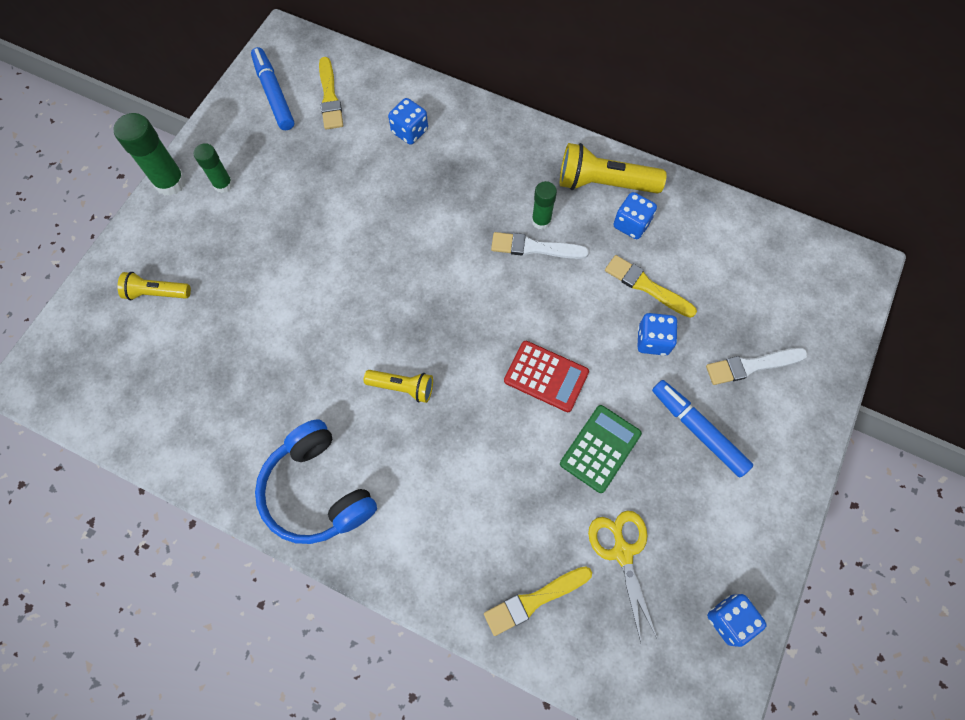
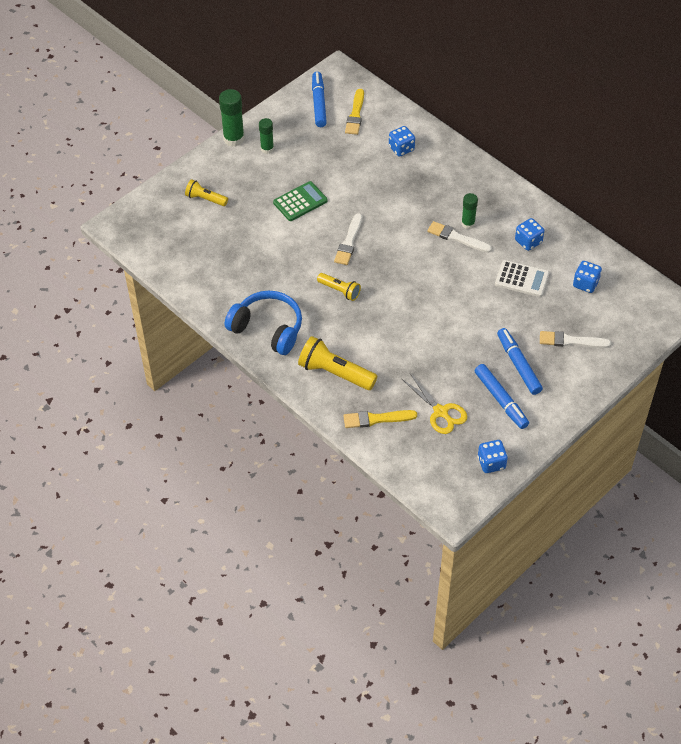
camera: 20 degrees right, 15 degrees down
(317, 490) = (268, 329): blue headphones -> blue headphones turned 135 degrees clockwise
(388, 301) = (349, 242): none -> white brush
(546, 376) = (433, 310): red calculator -> none
(600, 448) = (451, 356): green calculator -> green calculator (300, 202)
(604, 183) = (520, 213): yellow flashlight -> yellow flashlight (335, 373)
(622, 552) = (440, 412): yellow scissors -> yellow scissors turned 135 degrees clockwise
(646, 286) = (522, 279): yellow brush -> white calculator
(653, 341) = (512, 310): blue dice -> blue dice (585, 284)
(698, 500) = (501, 400): none -> blue marker

